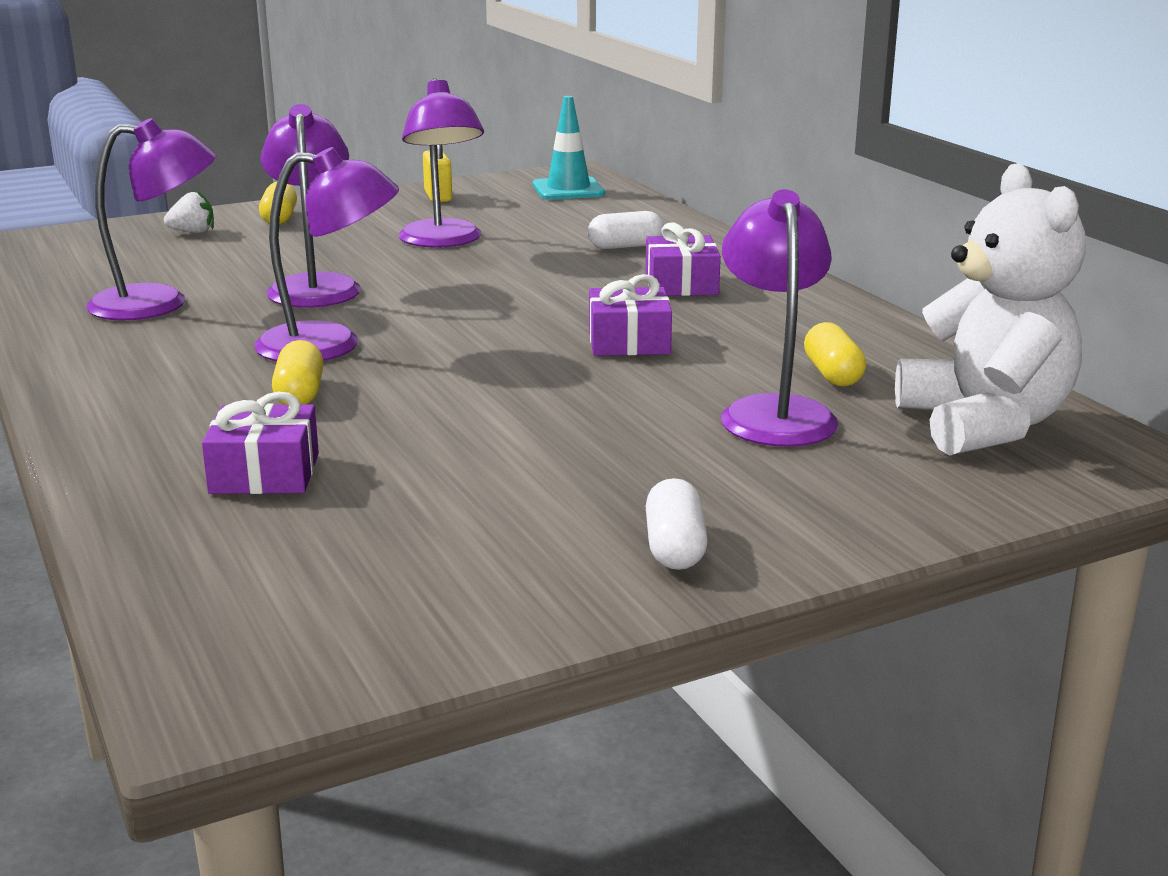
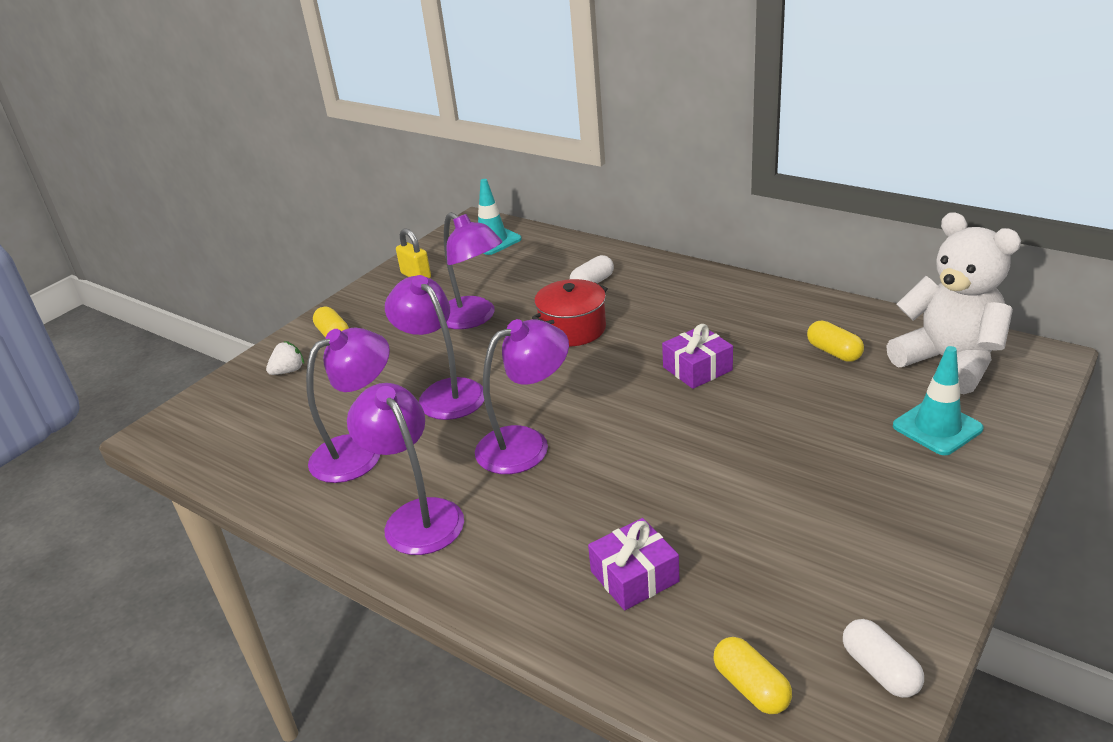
camera: 25 degrees left, 10 degrees up
(299, 394) = (565, 497): yellow capsule -> yellow capsule (751, 687)
(537, 275) = (572, 329): none -> red pot
(674, 548) = (921, 527): white capsule -> white capsule (880, 670)
(681, 284) = (665, 306): purple gift -> none
(774, 412) = (842, 396): purple lamp -> purple lamp (417, 516)
(858, 474) = (937, 427): none -> turquoise traffic cone

